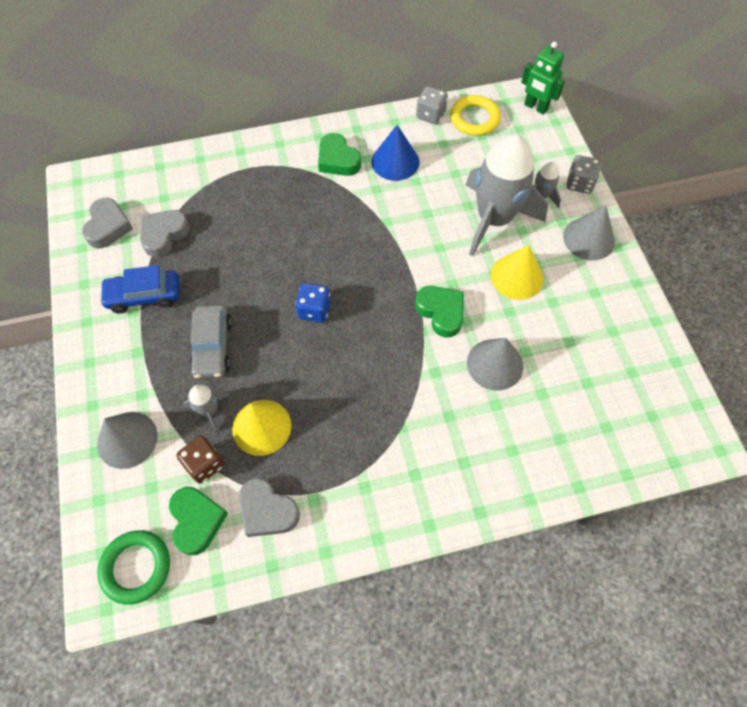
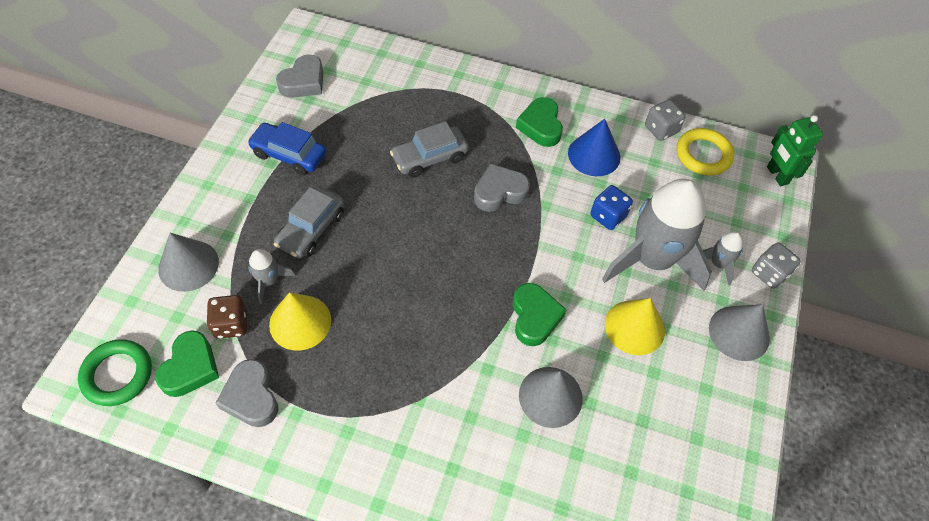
camera: 30 degrees right, 5 degrees down
(164, 235) = (342, 113): grey heart -> grey heart (499, 192)
(267, 233) = (429, 158): none -> grey car
(314, 310) = (420, 248): blue dice -> blue dice (608, 216)

